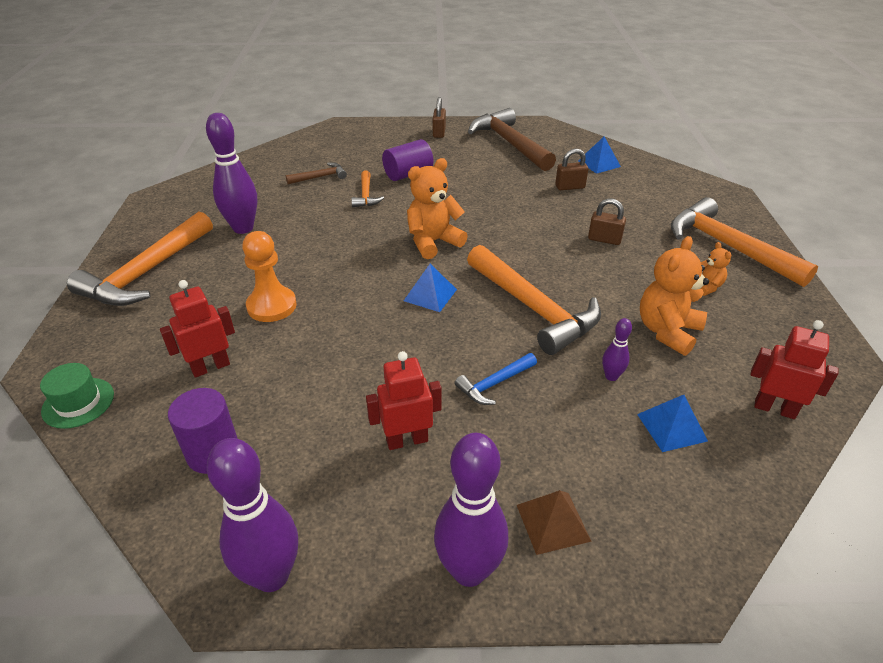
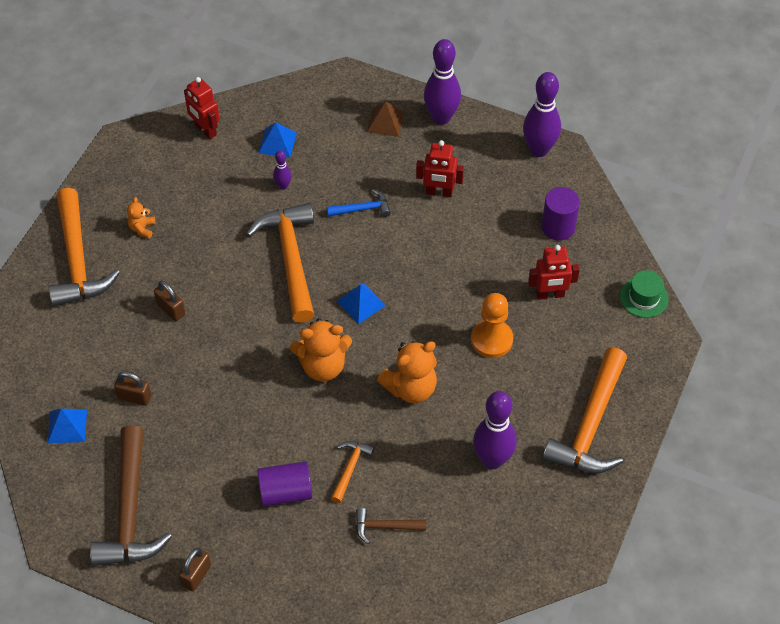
camera: 155 degrees left, 15 degrees up
(147, 272) = (591, 424): orange hammer -> orange hammer turned 150 degrees clockwise
(667, 331) = (213, 203): orange teddy bear -> orange teddy bear (411, 388)

